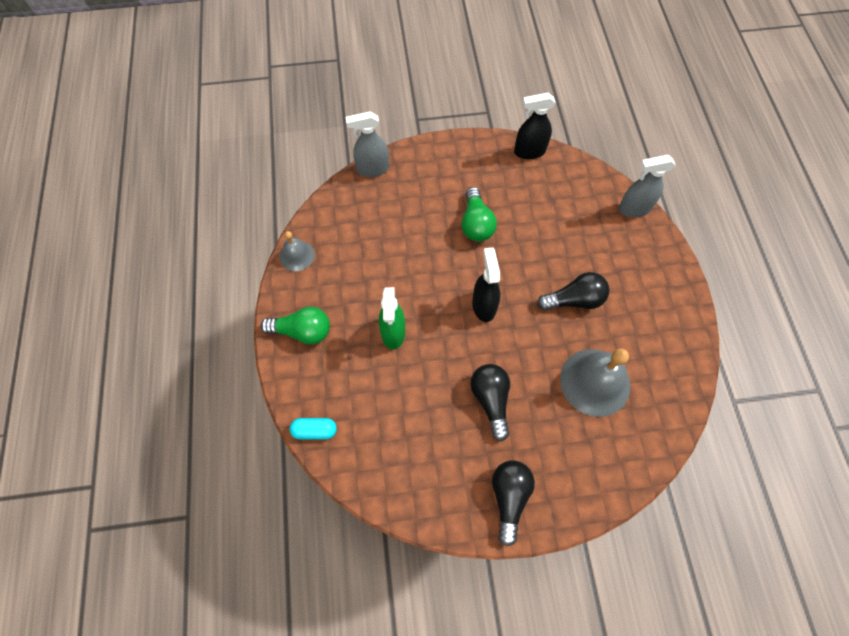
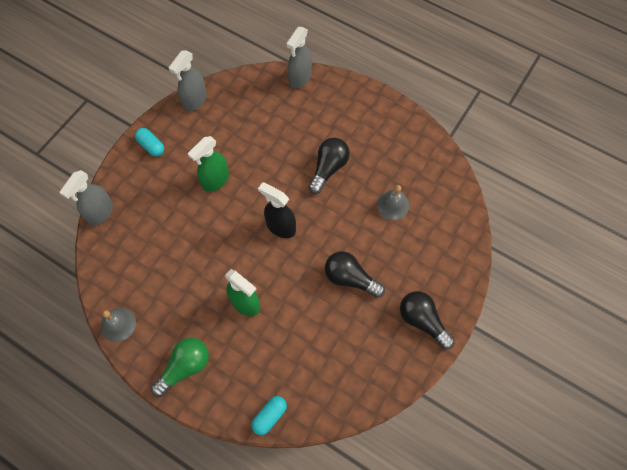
camera: 50 degrees left, 0 degrees up
(459, 155) = (151, 146): none -> turquoise capsule
(476, 223) = (215, 180): green light bulb -> green spray bottle
(529, 151) = (195, 101): black spray bottle -> grey spray bottle
(595, 382) = (393, 205): grey bell -> grey bell, size x0.55

